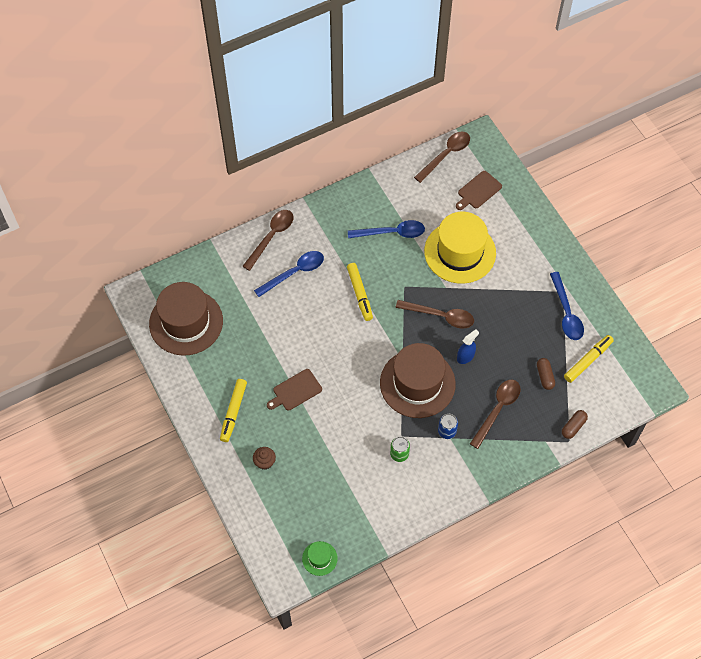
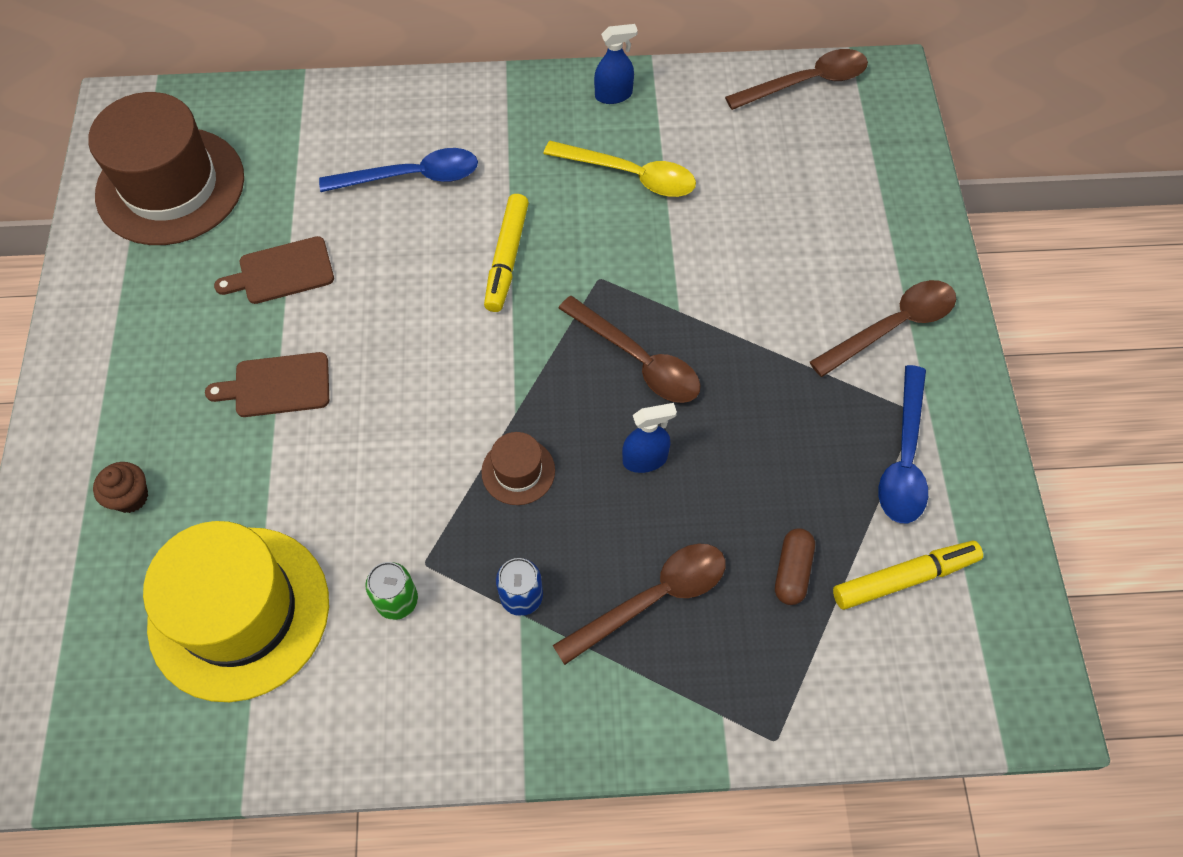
camera: 25 degrees right, 0 degrees up
(233, 412) = (140, 376): yellow marker -> none
(271, 237) = (410, 103): brown spoon -> brown spoon (892, 326)
(319, 558) = (100, 751): green hat -> none
(362, 195) = (613, 95): none -> blue spray bottle
(391, 233) = (630, 175): blue spoon -> yellow spoon
(417, 383) = (518, 471): brown hat -> brown hat, size x0.44
(460, 252) = (742, 257): yellow hat -> yellow hat (239, 612)
(478, 191) = (836, 163): brown cutting board -> brown cutting board (282, 272)
(573, 427) = (802, 712): brown capsule -> none

